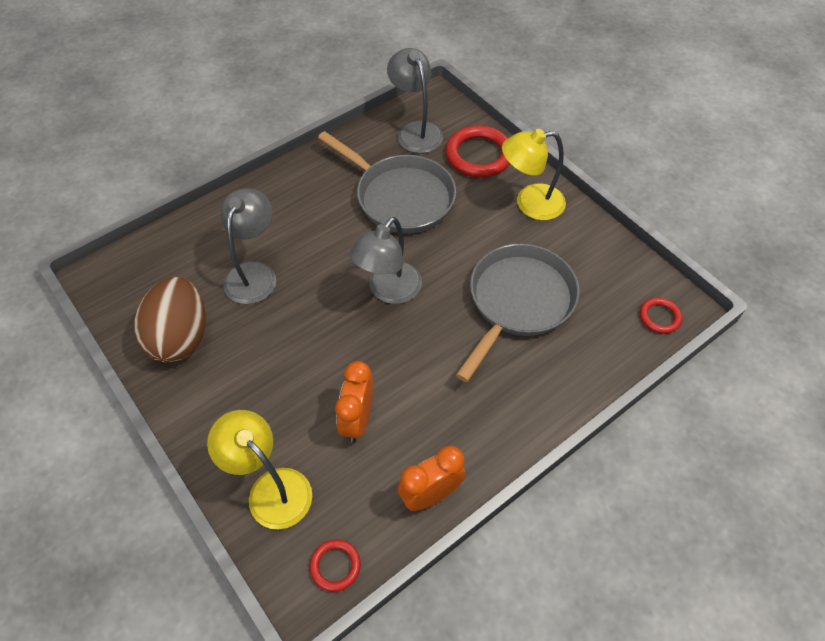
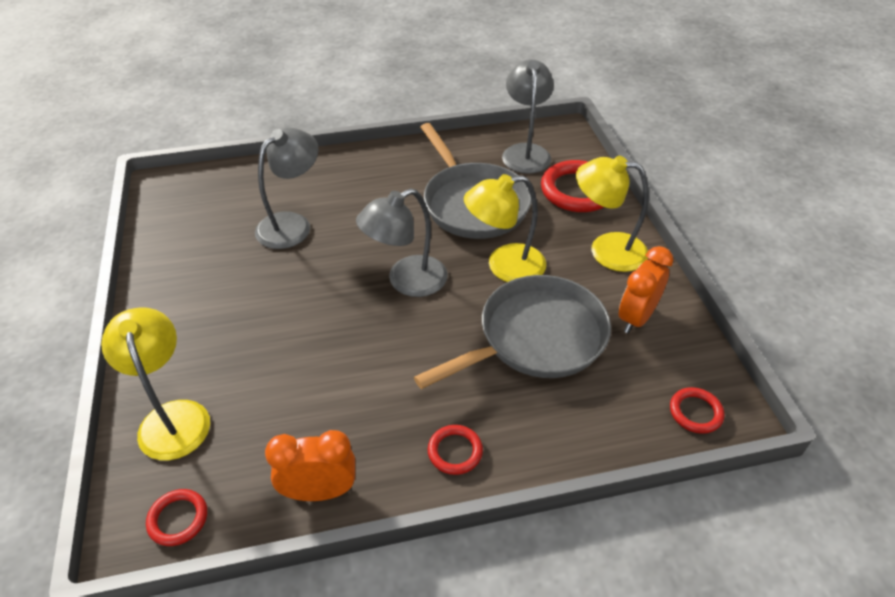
camera: 25 degrees right, 10 degrees down
(180, 337) = (191, 254): brown egg -> none
(357, 420) = (296, 387): orange clock -> orange clock (636, 317)
(459, 248) = (504, 266): none -> yellow lamp
(511, 419) = (455, 451): none -> red ring

